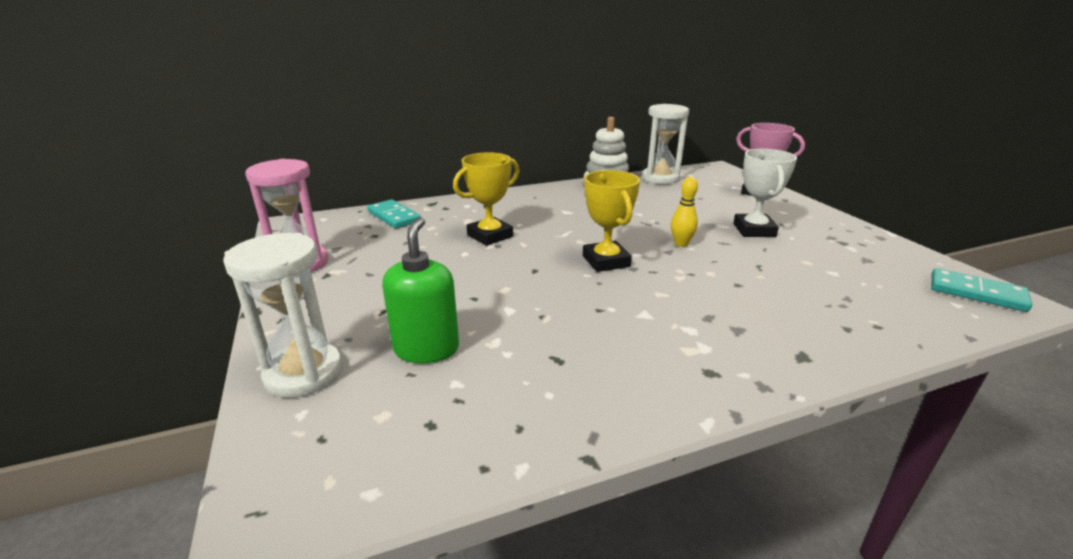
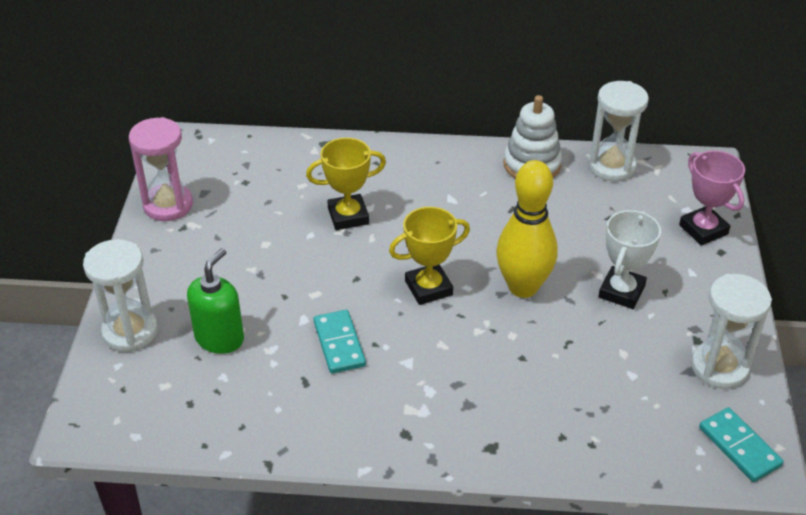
camera: 25 degrees right, 15 degrees up
(394, 216) = (276, 156): turquoise domino -> turquoise domino (339, 344)
(606, 261) = (428, 288): yellow trophy -> yellow trophy turned 60 degrees clockwise
(681, 244) = (523, 287): yellow bowling pin -> yellow bowling pin, size x2.15
(882, 252) = (719, 367): none -> white hourglass

